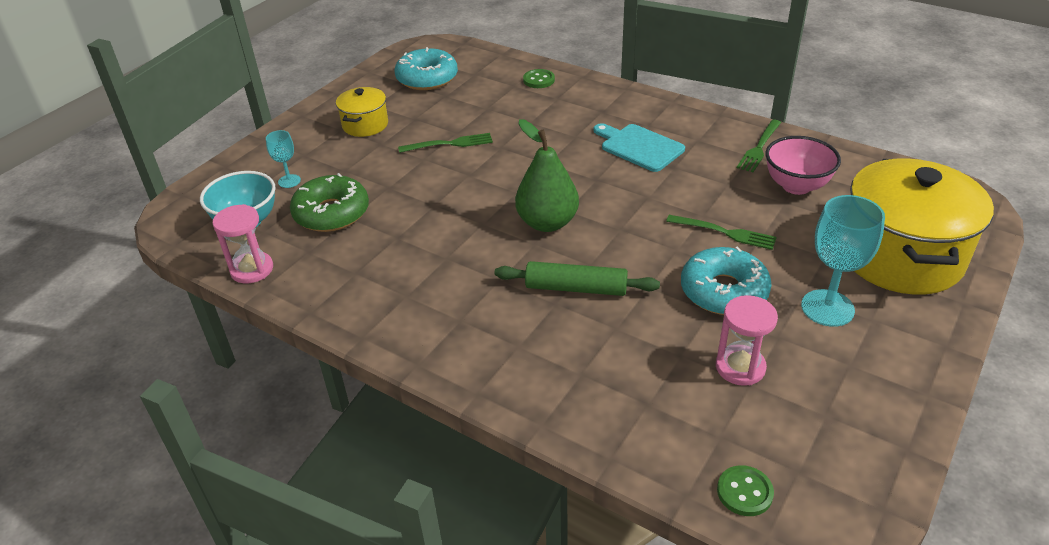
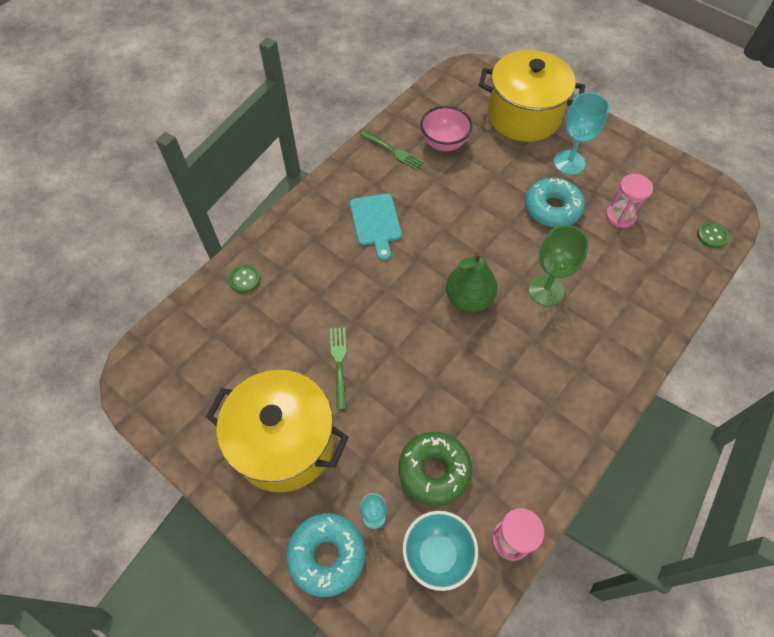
camera: 85 degrees left, 20 degrees up
(365, 125) = (284, 443): yellow pot -> yellow pot, size x2.05
(427, 78) = (206, 380): turquoise donut -> turquoise donut (327, 555)
(576, 288) = (546, 290): green rolling pin -> green goblet
(639, 147) = (376, 222): turquoise cutting board -> turquoise cutting board turned 60 degrees counterclockwise
(725, 232) = (492, 194): green fork -> none

